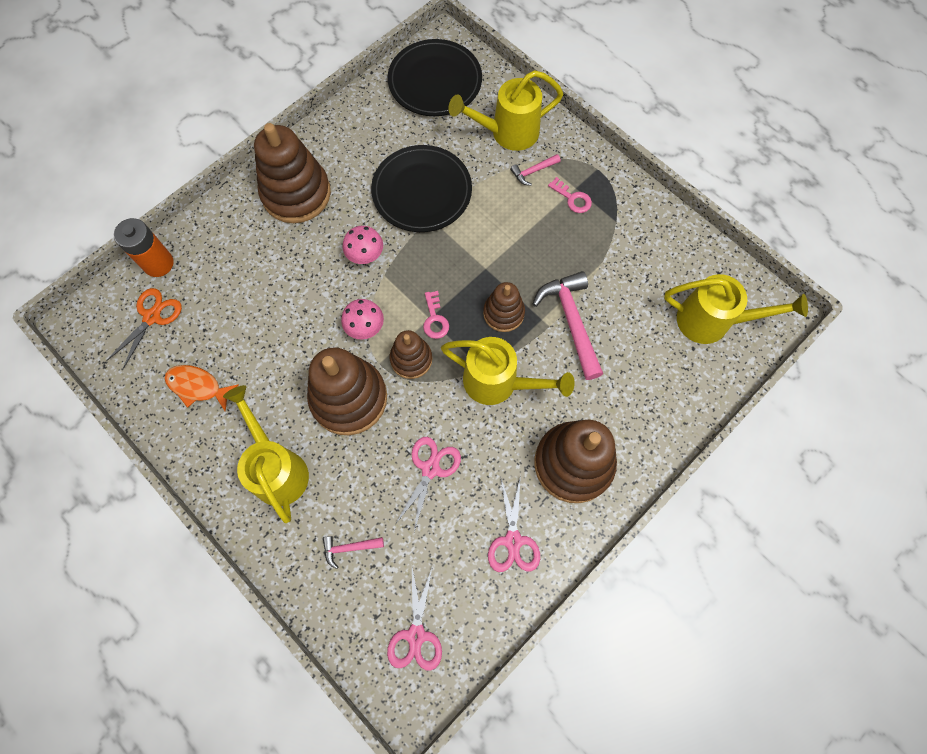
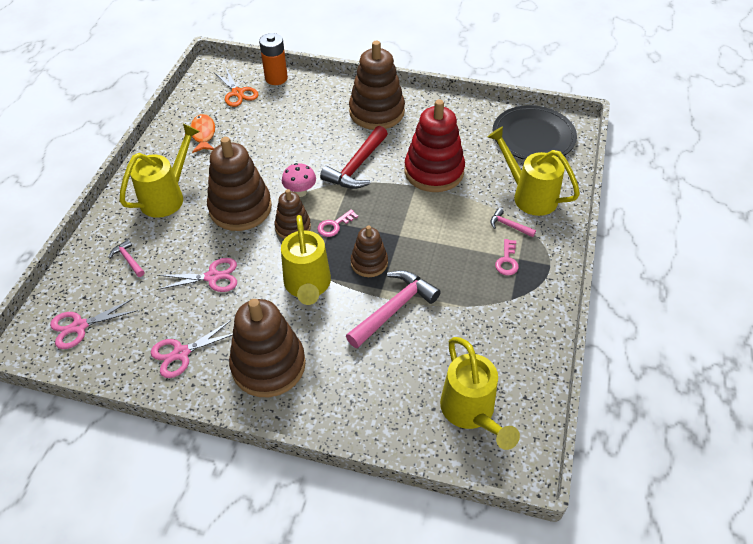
camera: 60 degrees right, 20 degrees down
(152, 317) = (237, 93): orange scissors -> orange scissors turned 60 degrees clockwise
(365, 256) = (357, 166): pink mushroom -> red hammer
(422, 191) = (434, 171): black plate -> red stacking toy

